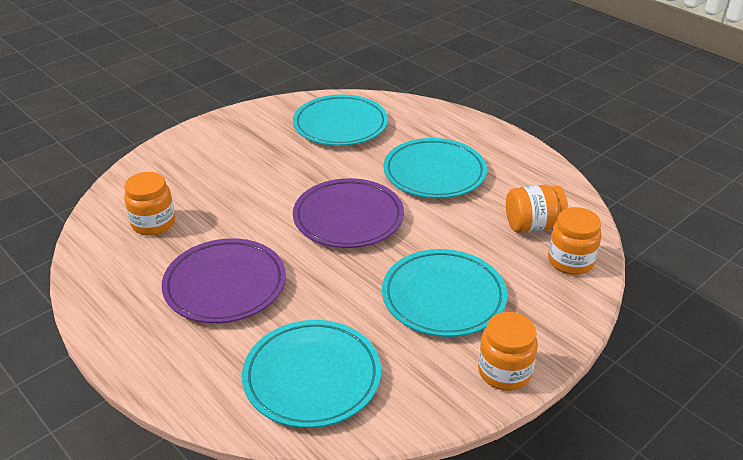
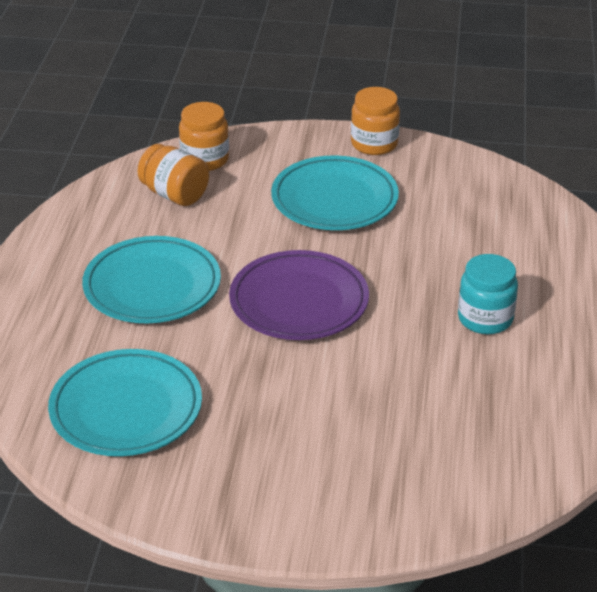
camera: 130 degrees left, 0 degrees up
(153, 223) = (482, 429): orange jar -> none
(225, 285) = (485, 319): purple plate -> turquoise jar
(312, 377) = (501, 217): turquoise plate -> none

